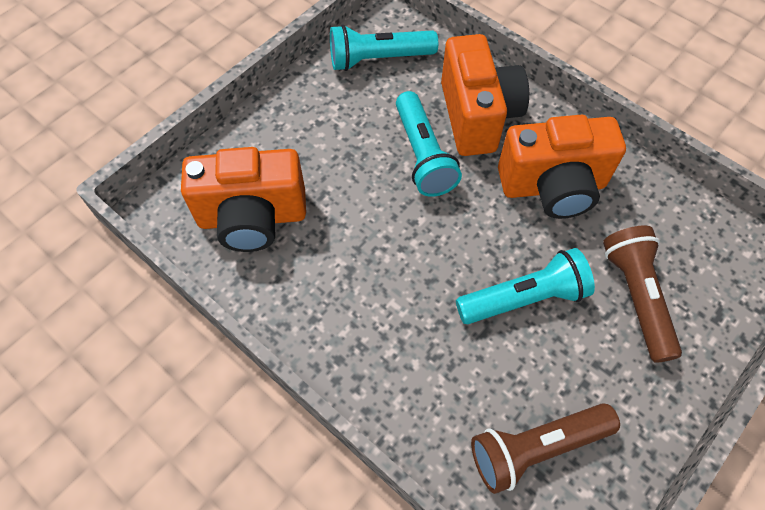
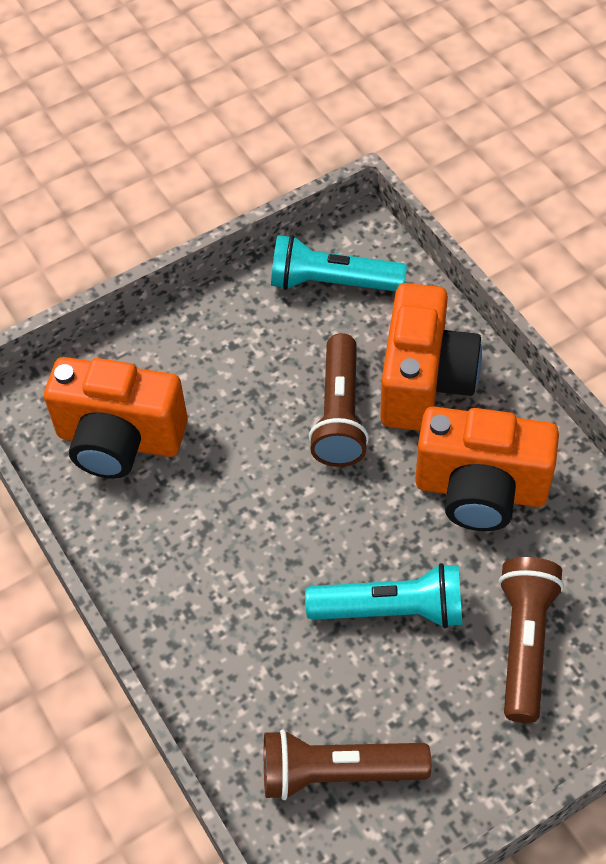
camera: 20 degrees right, 5 degrees down
(423, 155) = (340, 414): turquoise flashlight -> brown flashlight

